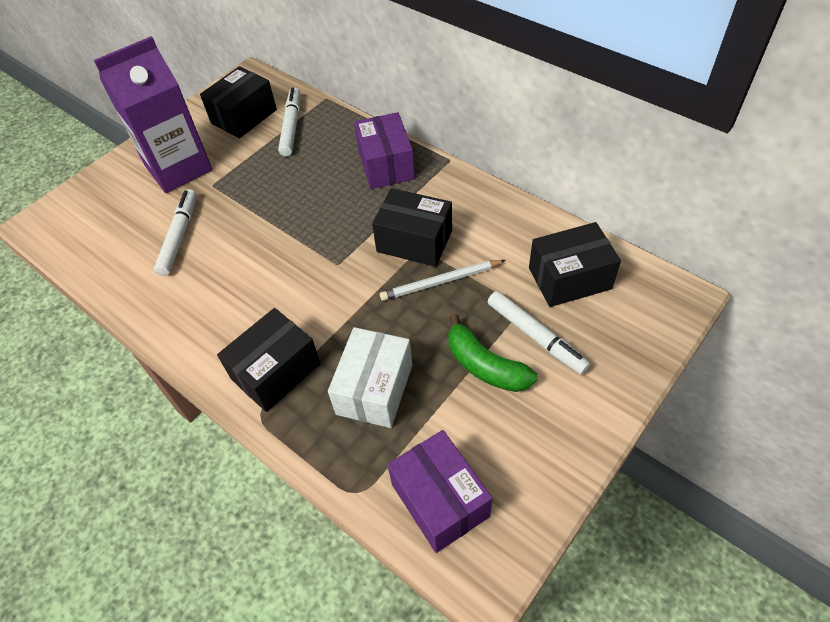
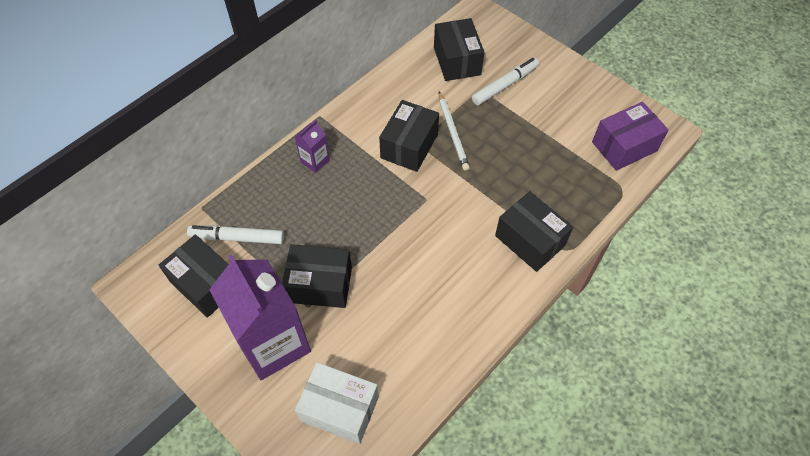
camera: 90 degrees left, 5 degrees up
(179, 236) = (375, 330): white marker -> none
(235, 190) = (320, 284): none -> black box
(374, 389) = (545, 177): white box -> white box (340, 409)
(386, 165) = (315, 161): purple box -> purple carton
(485, 366) = (527, 114): green banana -> none

